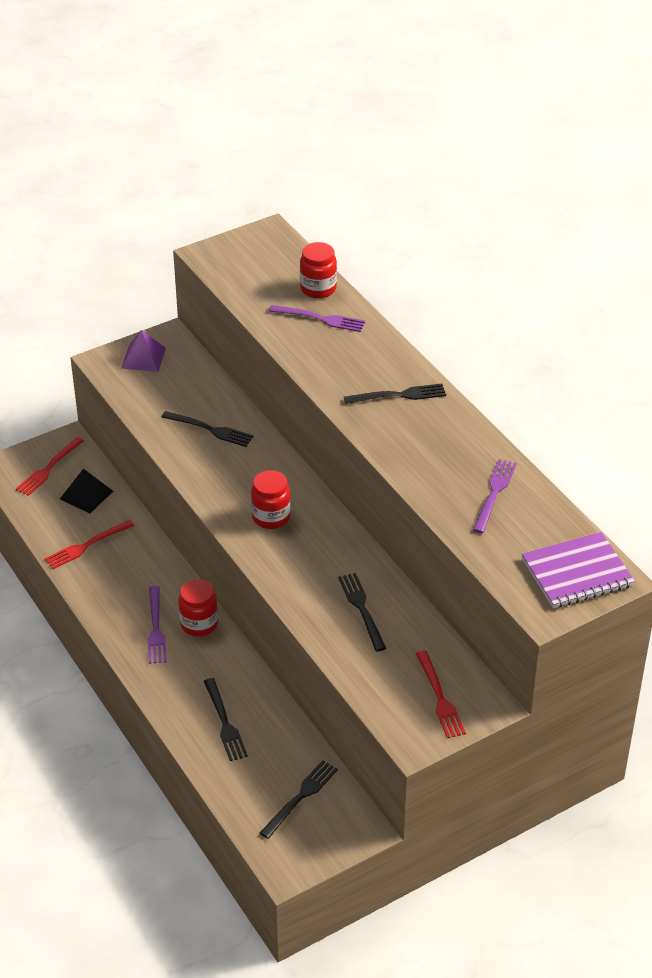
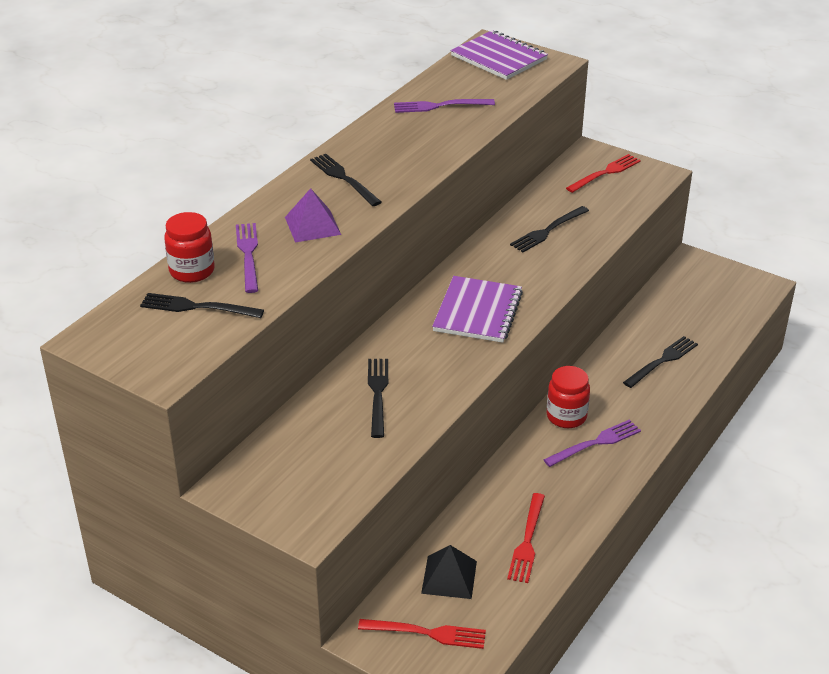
camera: 115 degrees left, 5 degrees down
(86, 546) = (527, 542): red fork -> red fork turned 75 degrees clockwise
(143, 358) = (281, 495): purple pyramid -> purple pyramid (312, 225)
(271, 517) = (478, 312): red jar -> purple notebook
(301, 796) = (693, 298): black fork -> black fork (196, 307)

